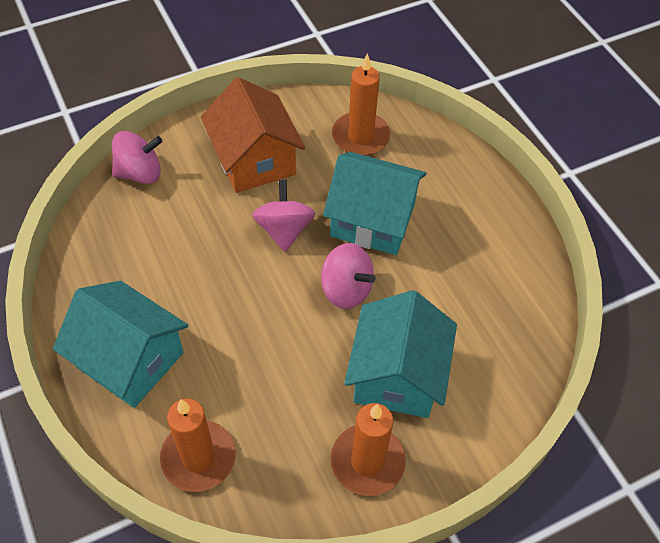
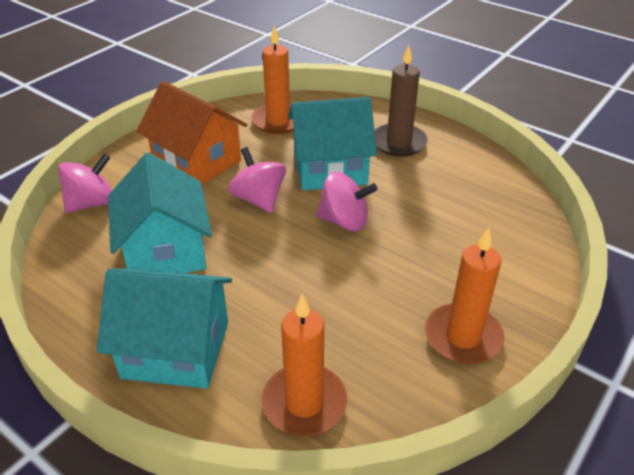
camera: 25 degrees left, 15 degrees down
(397, 376) = (435, 264): turquoise house -> turquoise house (165, 250)
(463, 214) = (398, 142): none -> brown candle

